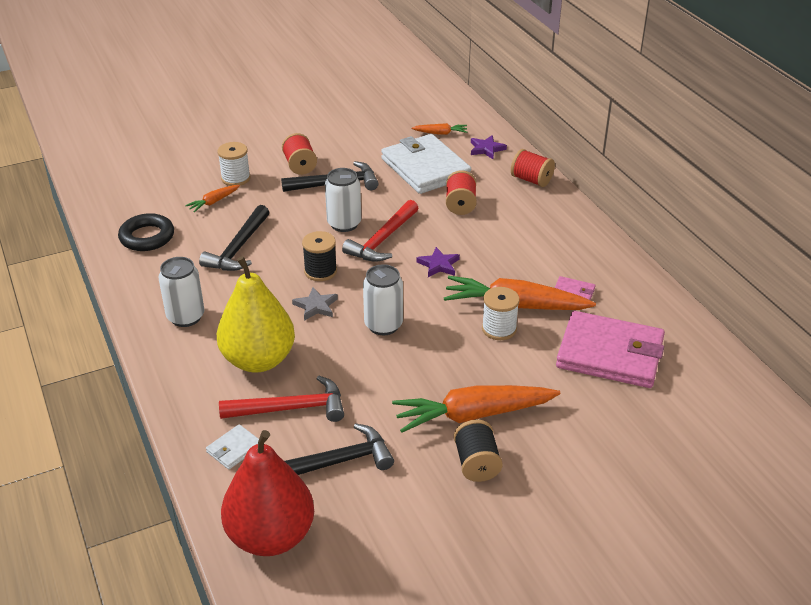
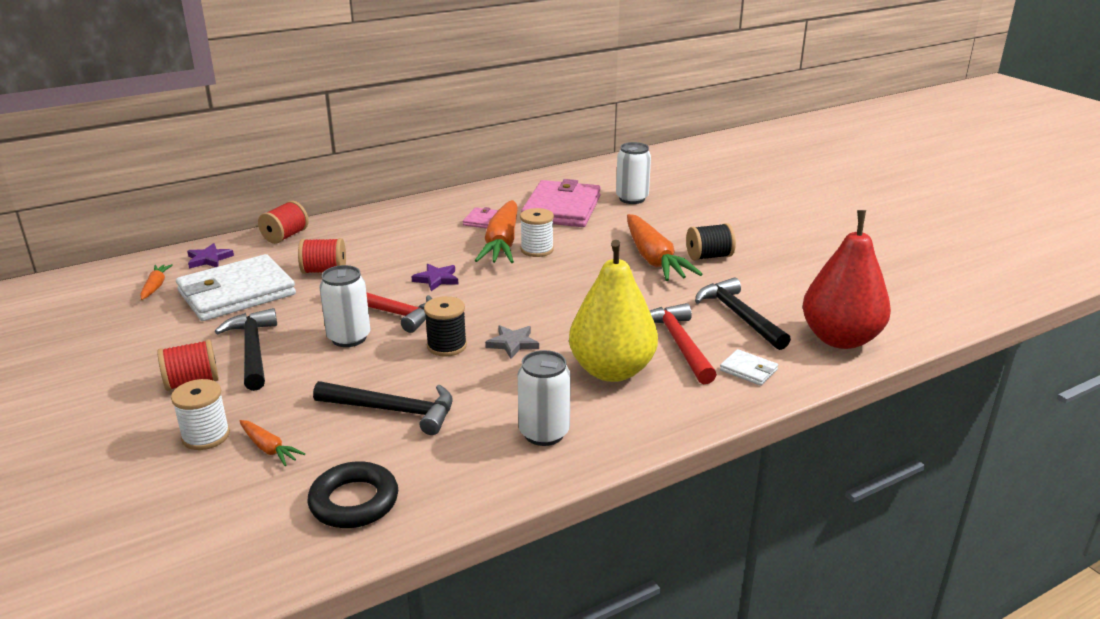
camera: 95 degrees left, 10 degrees down
(383, 325) = (540, 303): white can -> white can (632, 199)

